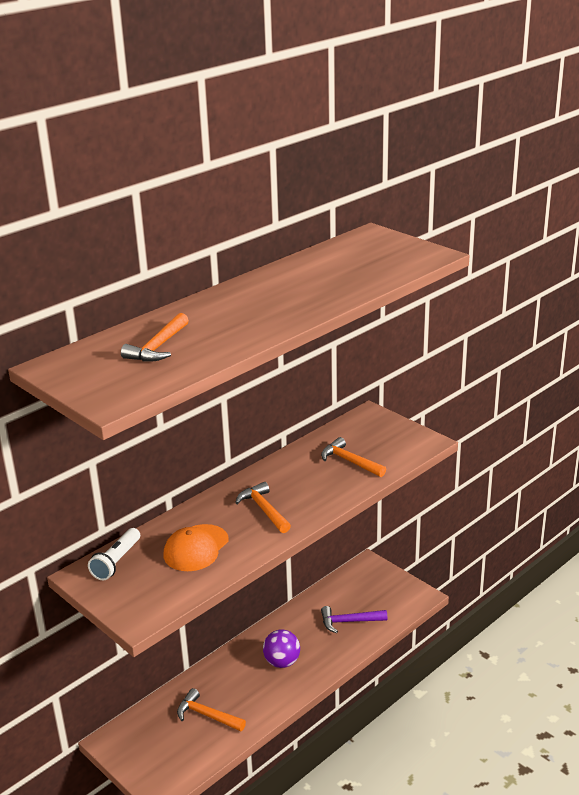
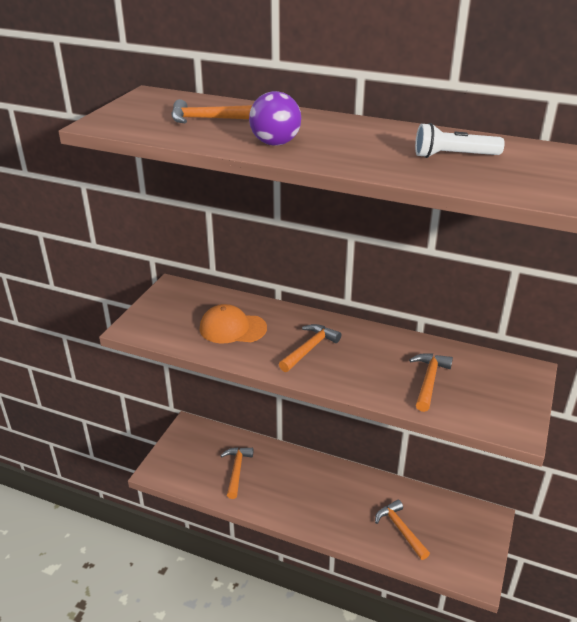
camera: 65 degrees right, 5 degrees up
(116, 562) = (195, 296): white flashlight -> white flashlight (453, 156)
(282, 662) = (320, 497): purple ball -> purple ball (275, 143)
(349, 621) = (400, 529): purple hammer -> orange hammer

